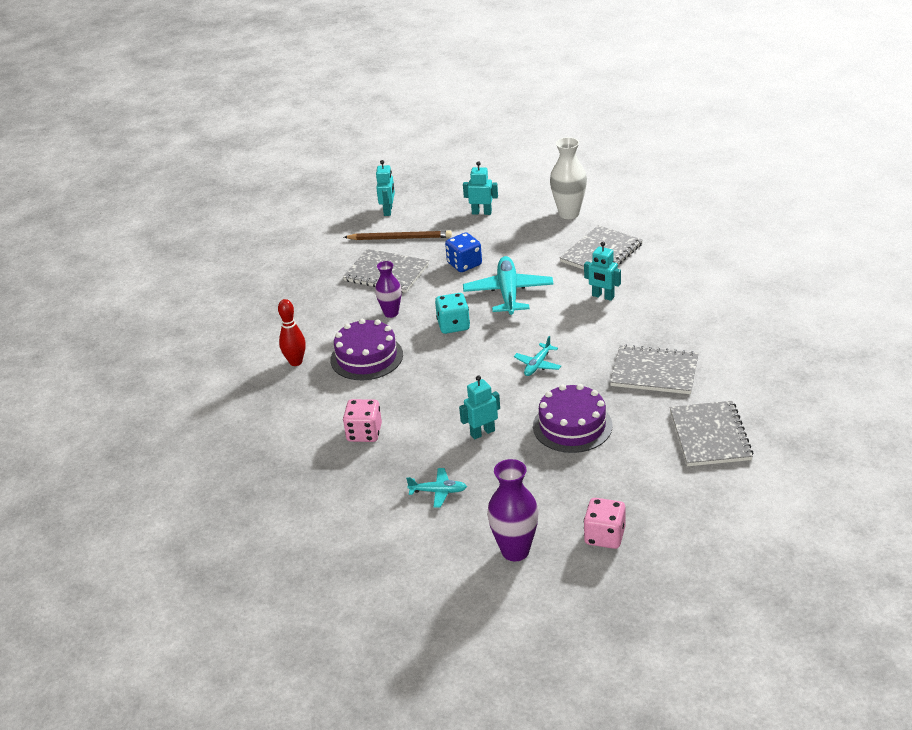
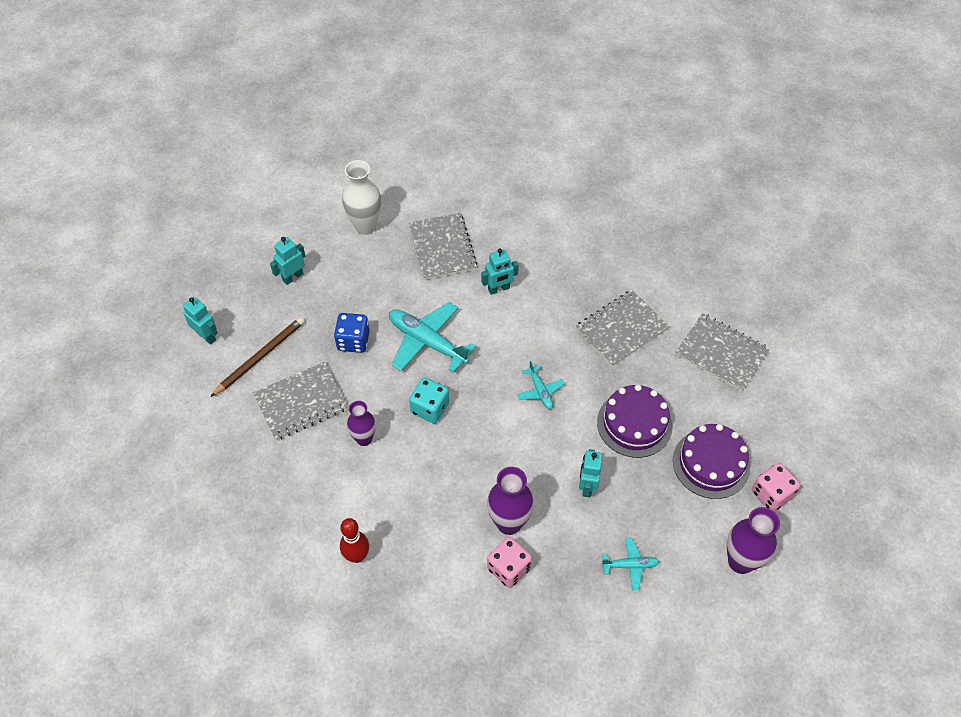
camera: 55 degrees left, 20 degrees up
(366, 357) = (407, 498): purple cake -> purple cake (711, 463)
(402, 412) = (509, 523): none -> purple vase
(438, 491) = (630, 565): turquoise plane -> turquoise plane turned 45 degrees clockwise

